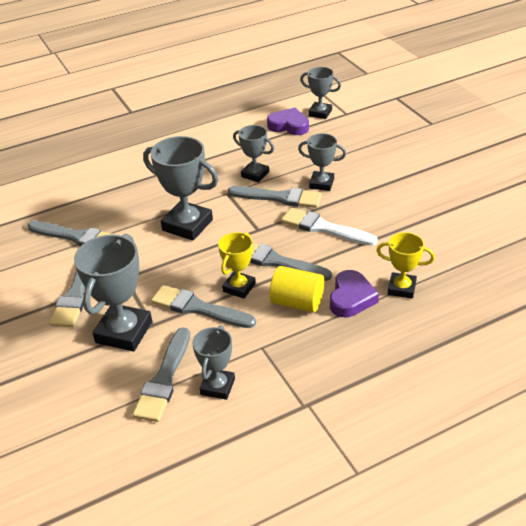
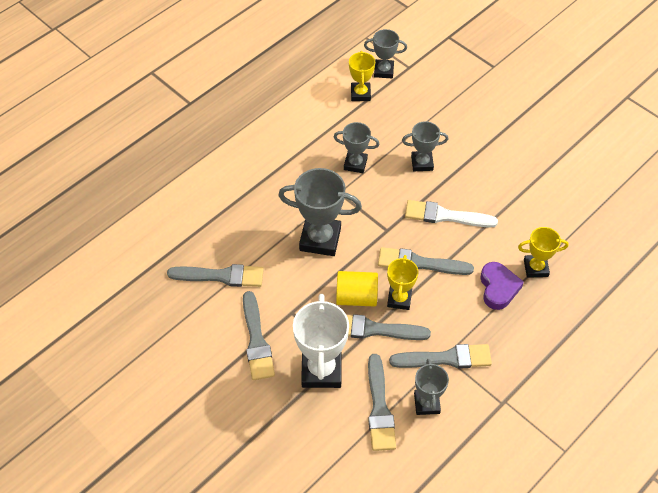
camera: 20 degrees left, 15 degrees up
(124, 332) = (321, 370): grey trophy -> white trophy
(279, 197) = (390, 188): grey brush -> grey brush (446, 358)
(289, 126) = (360, 94): purple heart -> yellow trophy
(297, 302) = (455, 303): yellow cylinder -> yellow cylinder (356, 297)

